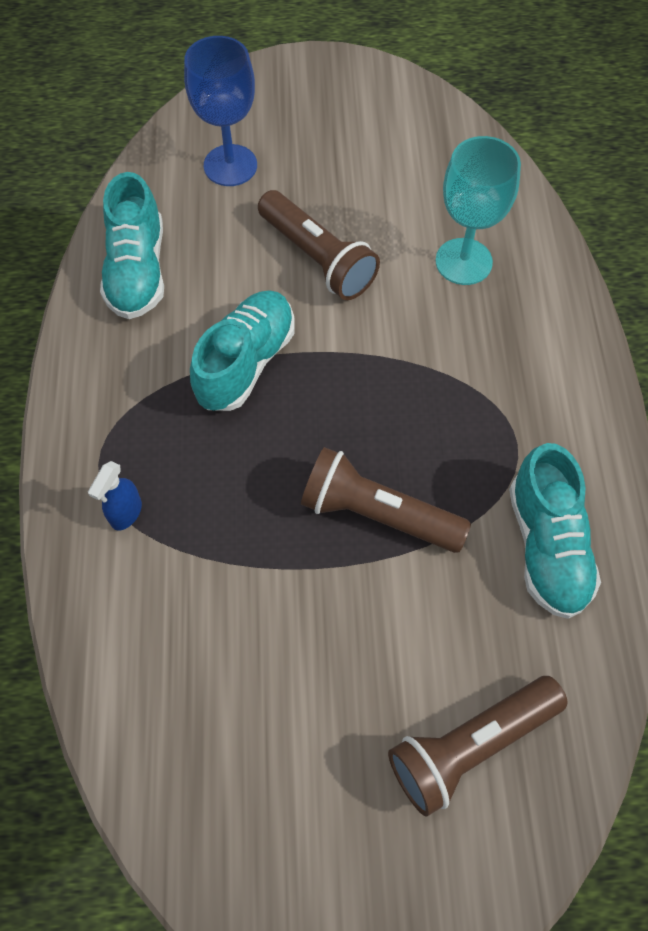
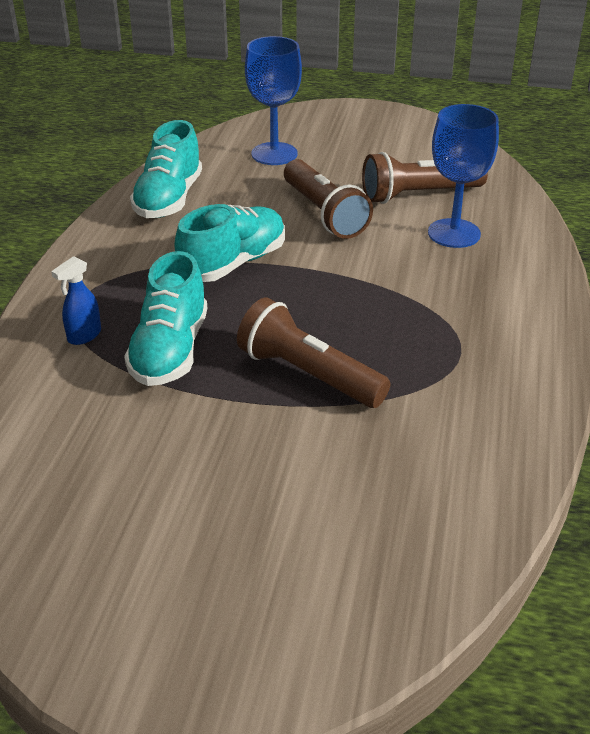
camera: 15 degrees right, 25 degrees down
(463, 261) = (454, 233): turquoise goblet -> blue goblet
(471, 745) = (331, 553): brown flashlight -> brown flashlight (419, 195)
(547, 546) = (464, 425): turquoise shoe -> turquoise shoe (170, 351)

